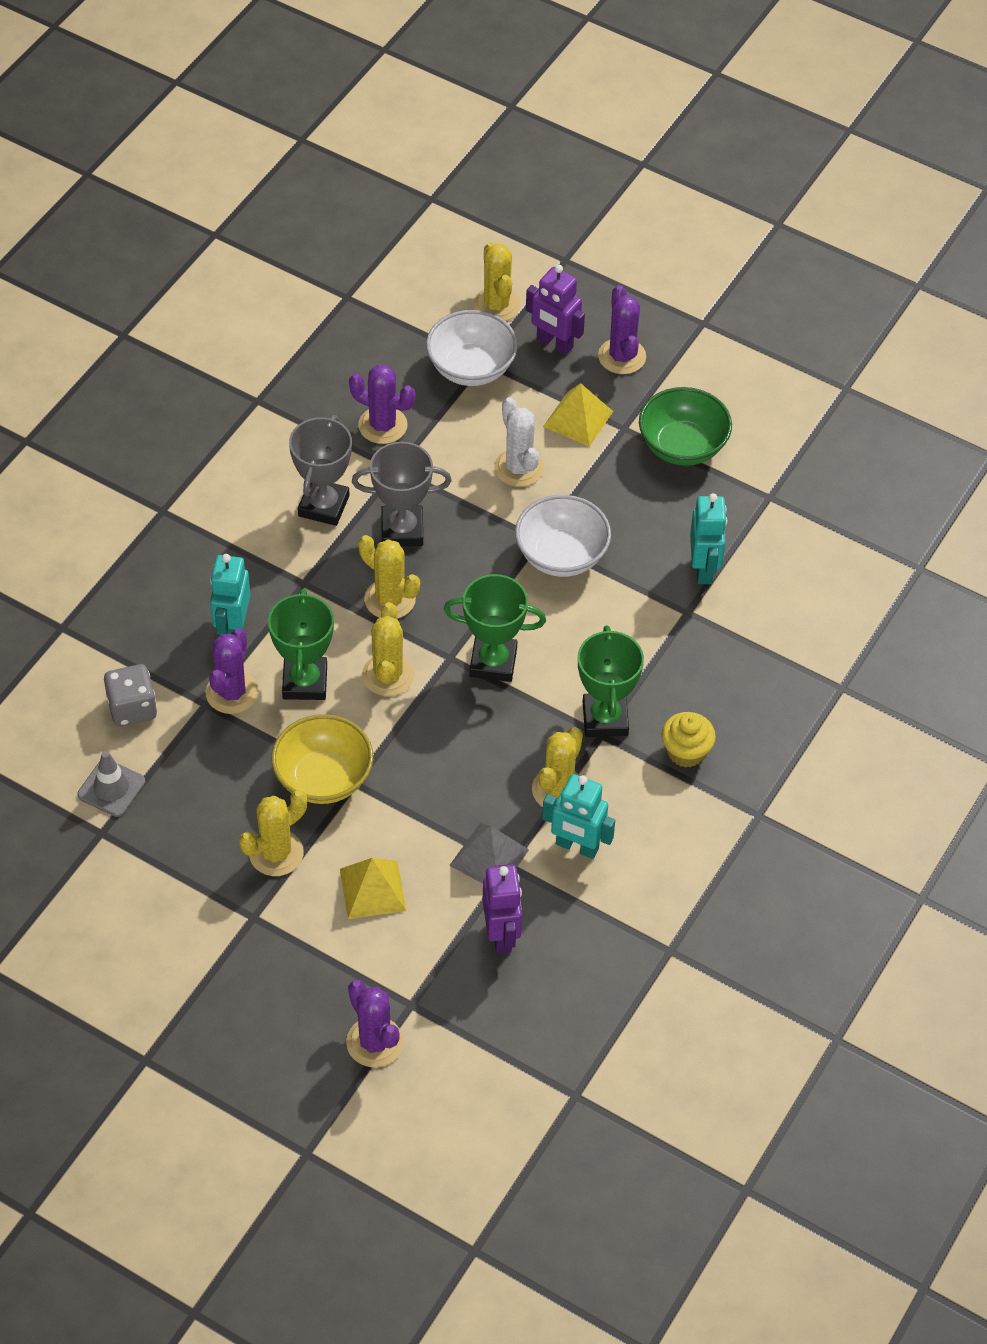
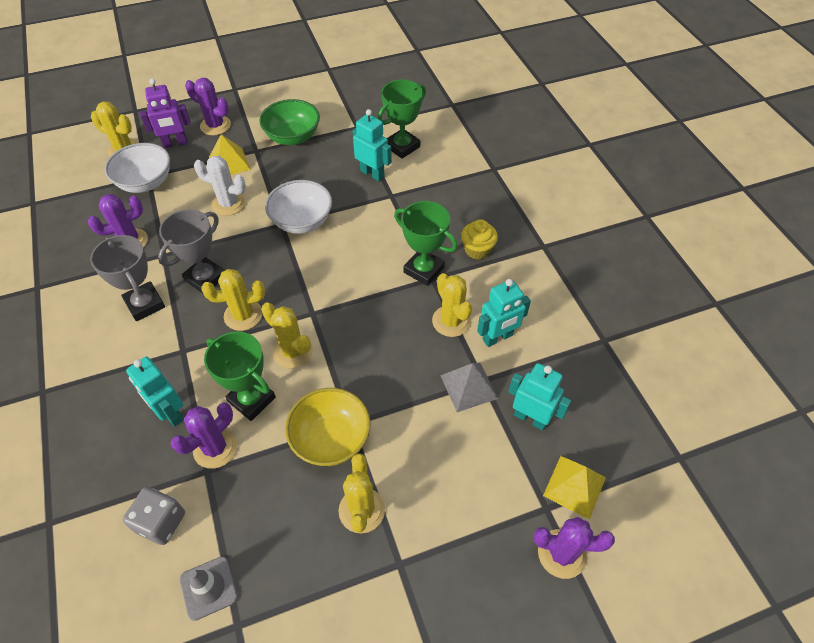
camera: 50 degrees left, 0 degrees up
(232, 692) = (215, 448): purple cactus -> purple cactus turned 75 degrees clockwise
(372, 889) = (439, 469): yellow pyramid -> yellow pyramid (574, 486)
(493, 662) = (337, 295): green trophy -> green trophy (402, 147)
(501, 935) = (530, 418): purple robot -> turquoise robot

